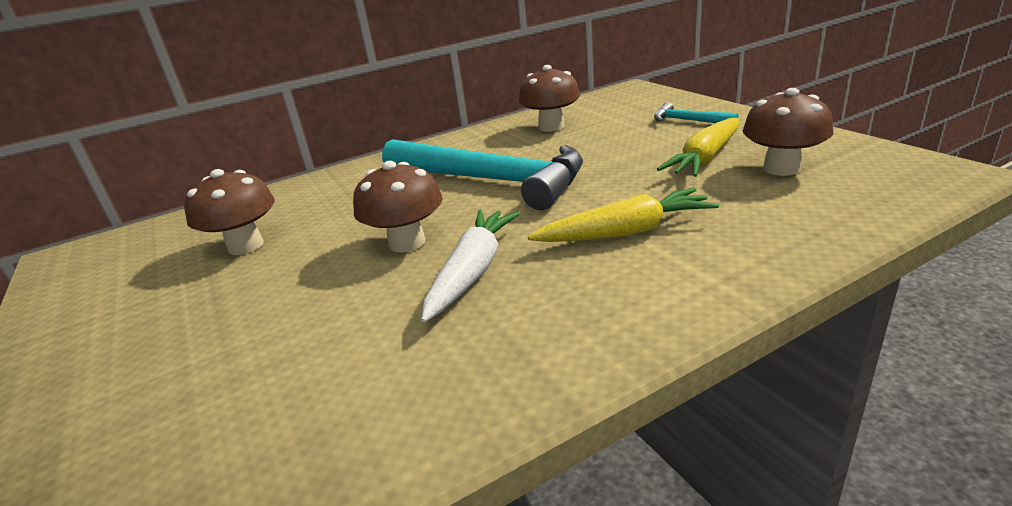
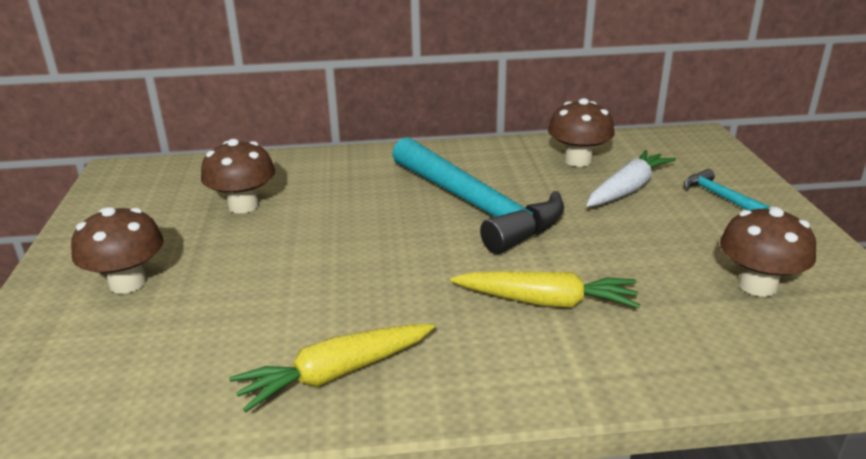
camera: 20 degrees right, 0 degrees up
(407, 243) = (362, 247): brown mushroom -> brown mushroom (128, 283)
(473, 271) = (394, 293): white carrot -> white carrot (628, 189)
(705, 158) = (693, 248): yellow carrot -> yellow carrot (335, 374)

